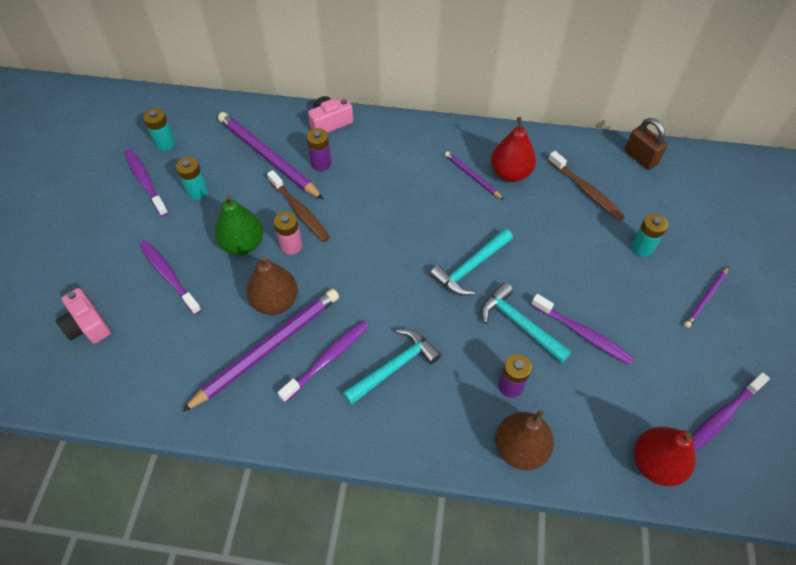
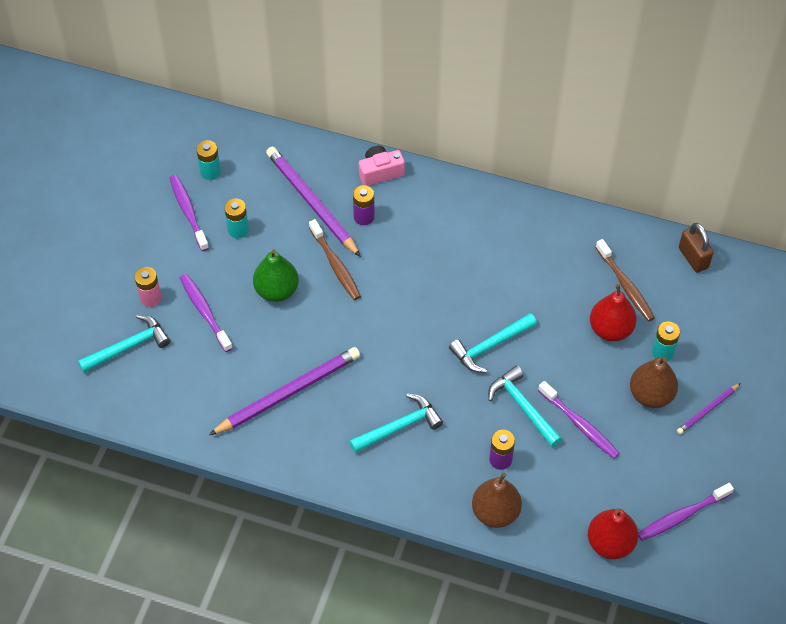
camera: 10 degrees right, 0 degrees up
(87, 325) = (129, 347): pink camera -> turquoise hammer
(275, 301) = (300, 351): brown pear -> brown pear (651, 395)
(291, 246) = (322, 299): pink battery -> pink battery (150, 298)
(327, 359) = (341, 411): purple toothbrush -> none
(472, 176) = (514, 253): purple pencil -> none
(510, 173) = (553, 255): red pear -> red pear (610, 329)

